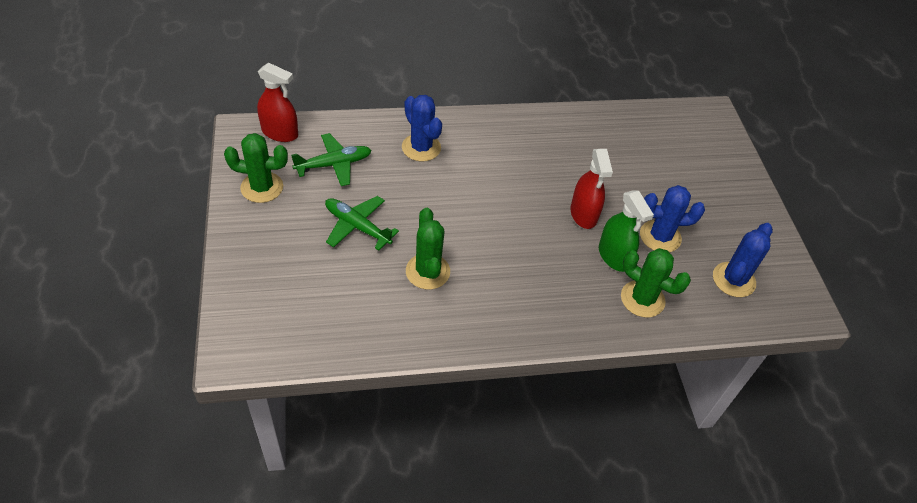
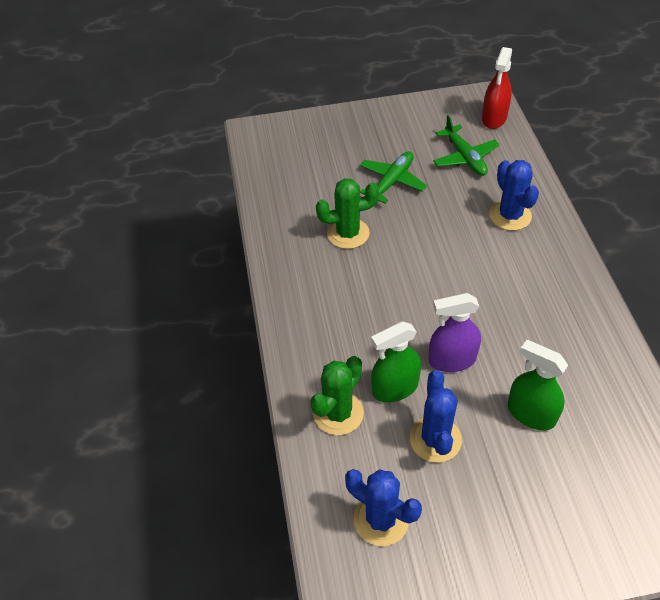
camera: 95 degrees right, 0 degrees up
(262, 187) = (423, 118): green cactus -> none
(421, 148) = (510, 215): blue cactus -> blue cactus turned 75 degrees counterclockwise
(583, 214) = (452, 360): red spray bottle -> purple spray bottle
(631, 176) = (531, 414): none -> green spray bottle

